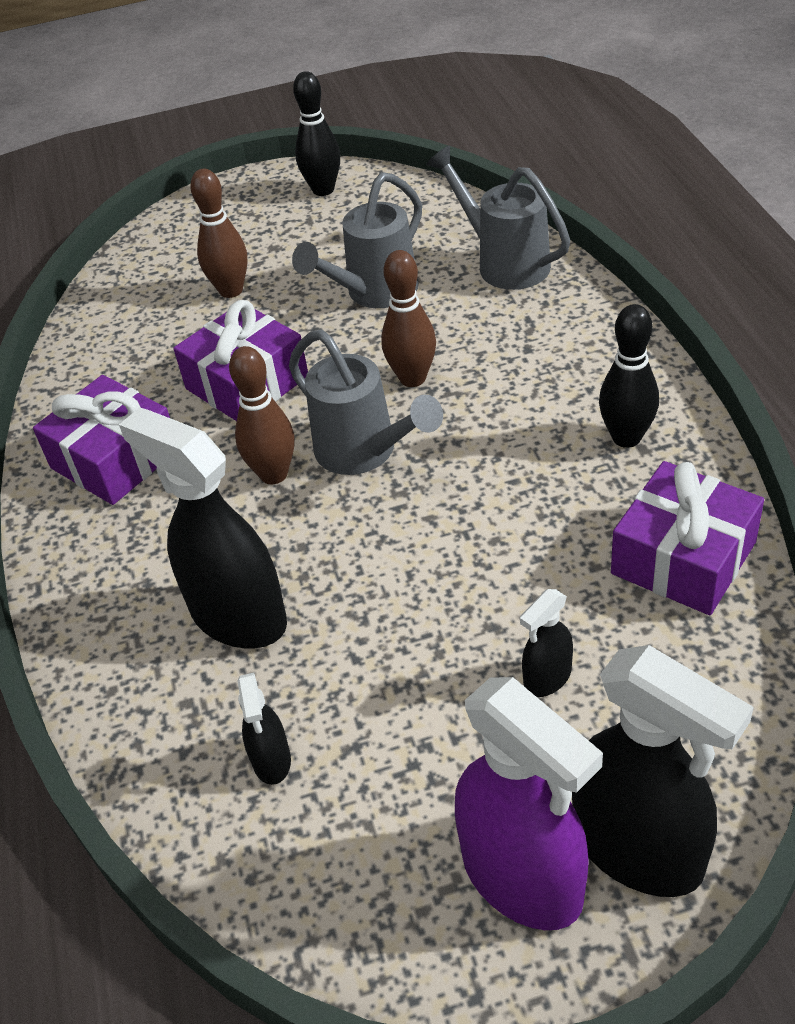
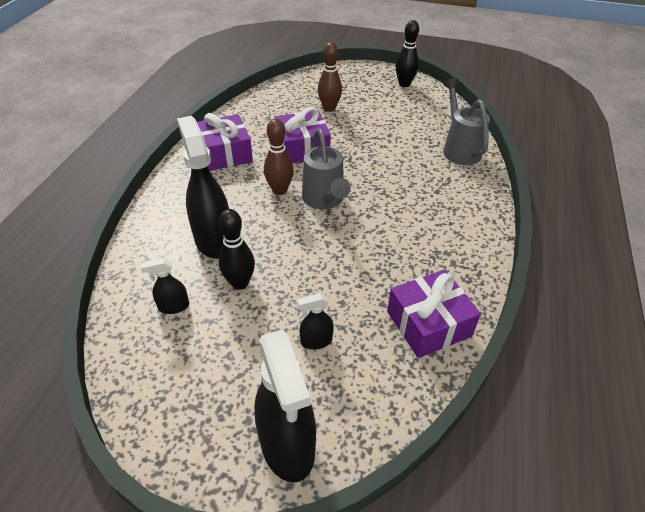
camera: 25 degrees right, 0 degrees up
(271, 760) = (173, 306): black spray bottle -> black spray bottle turned 60 degrees clockwise
(374, 293) = (388, 136): grey watering can -> none
(412, 378) = (373, 179): brown bowling pin -> none
(523, 877) = (226, 423): purple spray bottle -> none
(626, 438) = (449, 254): black bowling pin -> black bowling pin (240, 283)

